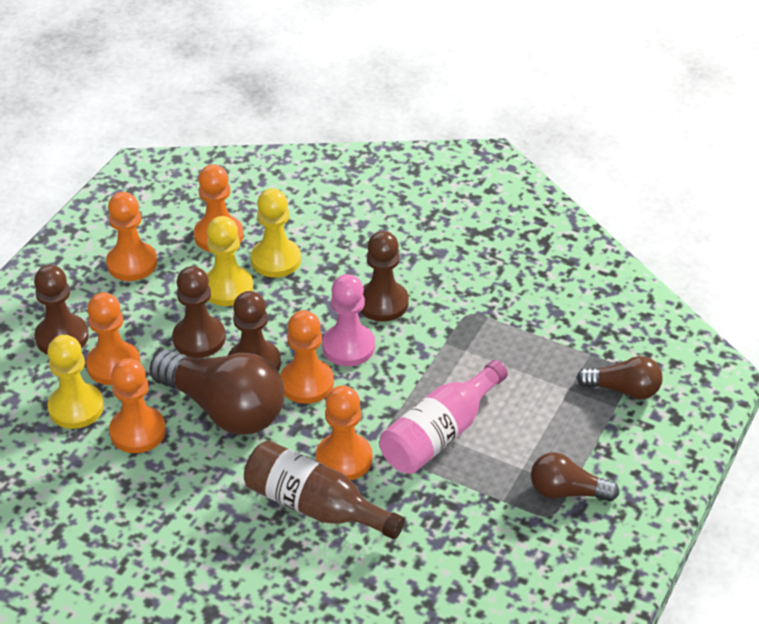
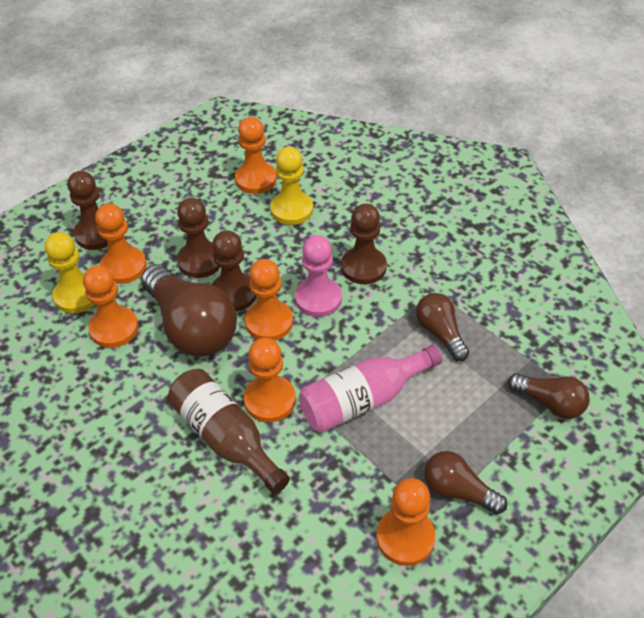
camera: 20 degrees right, 5 degrees up
(132, 263) = (179, 187): orange pawn -> orange pawn (405, 537)
(227, 288) = (242, 224): yellow pawn -> none
(490, 350) = (440, 333): none -> brown light bulb

